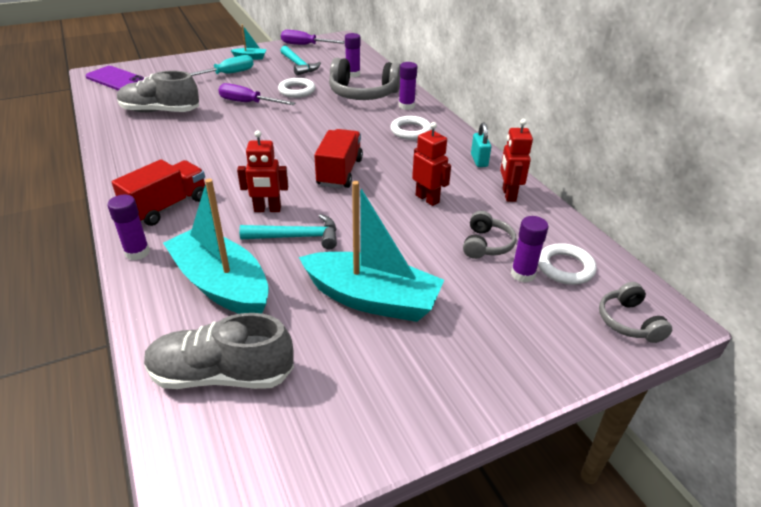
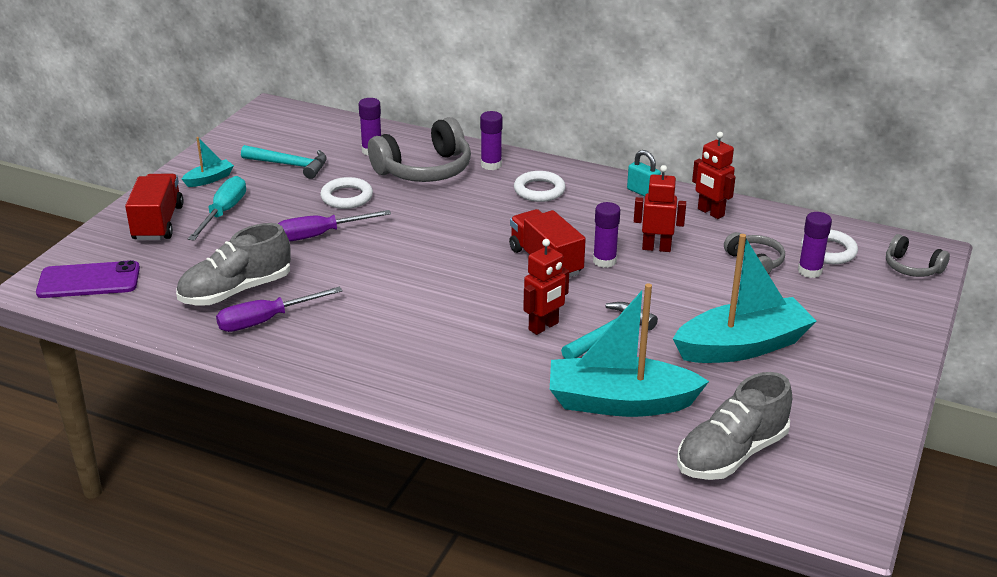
camera: 40 degrees left, 5 degrees down
(137, 252) = (502, 422): purple glue stick -> purple glue stick (604, 261)
(167, 207) = (449, 374): red truck -> red truck (158, 223)
(306, 45) = (248, 135): purple screwdriver -> purple screwdriver (266, 320)

